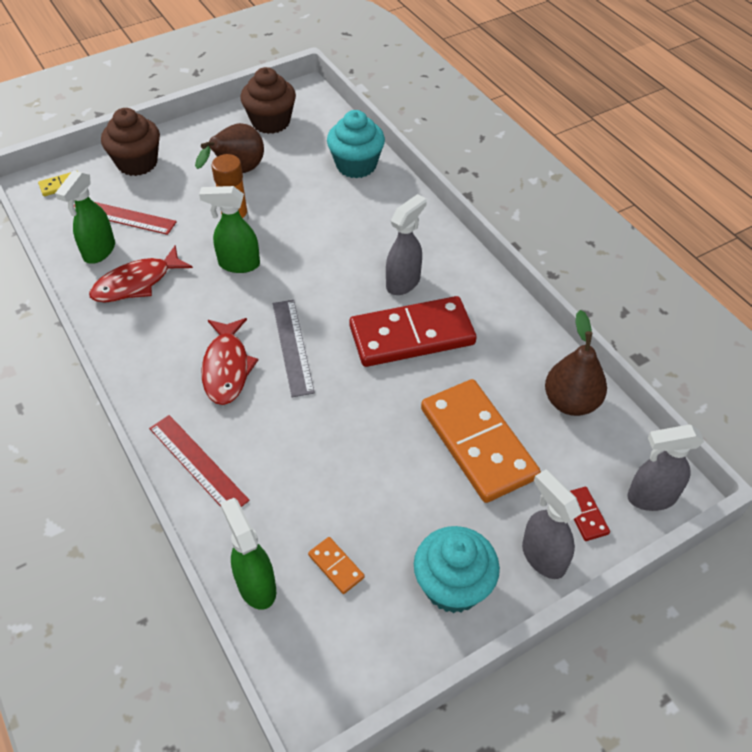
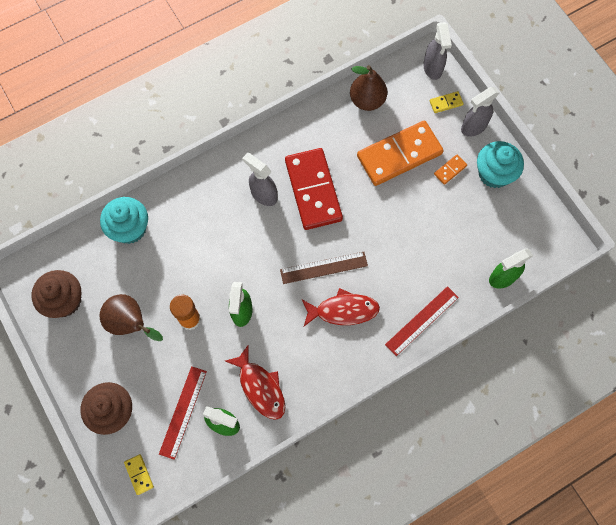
camera: 90 degrees left, 20 degrees up
(292, 347) = (324, 268): grey ruler -> brown ruler
(336, 566) = (487, 235): orange domino -> orange domino (450, 170)
(585, 515) = (446, 103): red domino -> yellow domino

